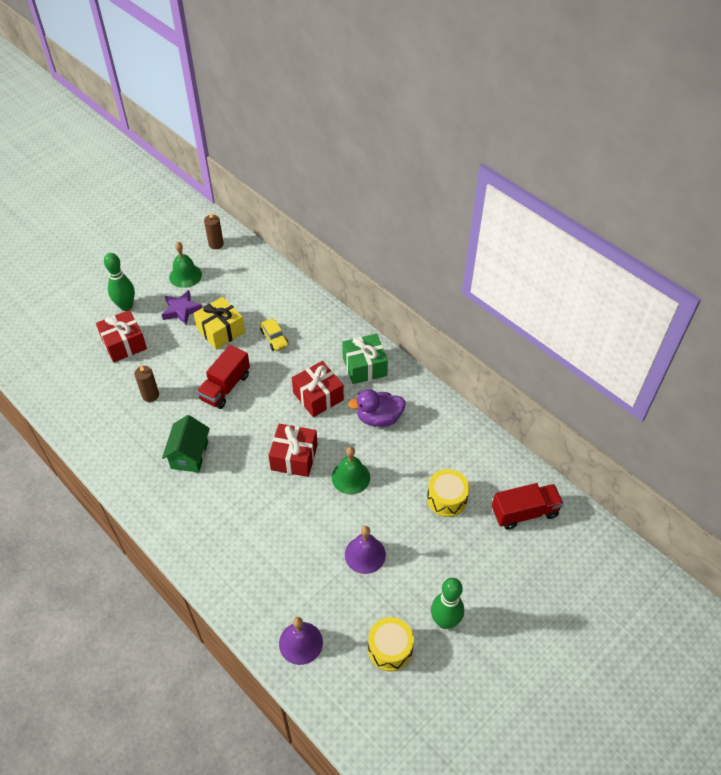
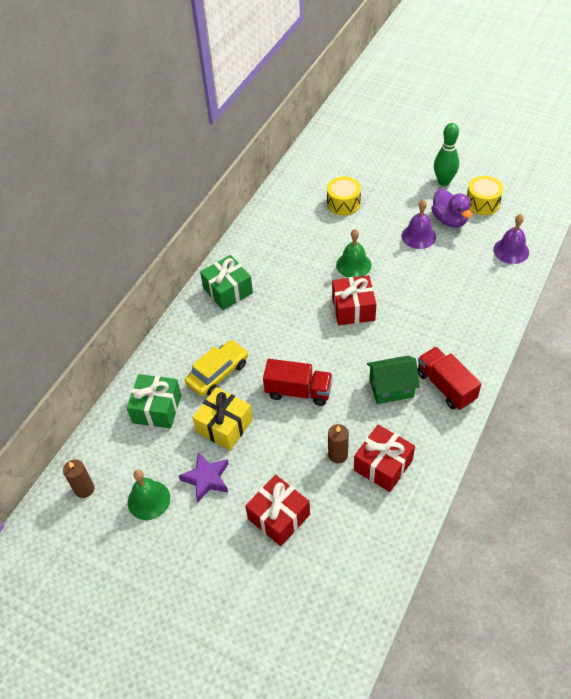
camera: 105 degrees left, 0 degrees up
(126, 306) = (220, 544): green bowling pin -> none
(261, 294) = (157, 409): none -> green gift
(274, 338) = (218, 373): yellow car -> yellow car, size x1.53
(318, 396) = (278, 313): red gift -> red gift (383, 465)
(379, 418) = (283, 264): purple duck -> purple duck (449, 220)
(524, 512) = (332, 161): red truck -> red truck (445, 386)

